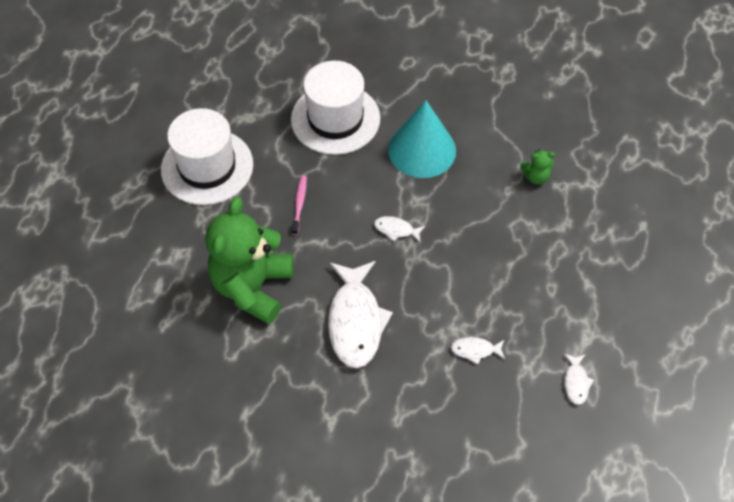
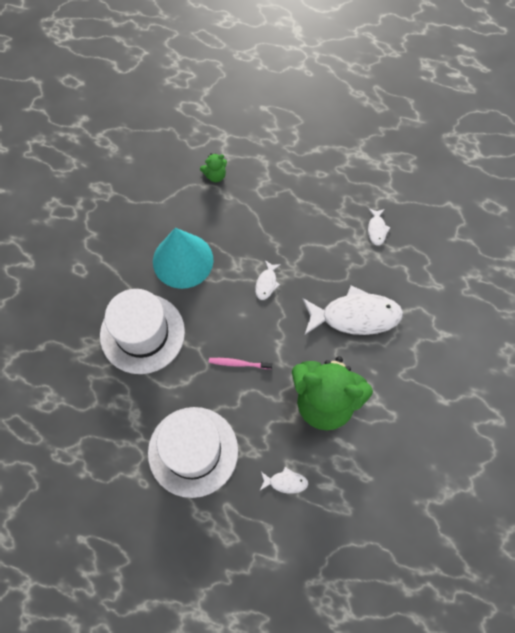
camera: 90 degrees left, 10 degrees up
(536, 177) = (215, 175): green teddy bear -> green teddy bear turned 75 degrees clockwise
(576, 382) = (399, 165): white fish -> white fish (285, 482)

